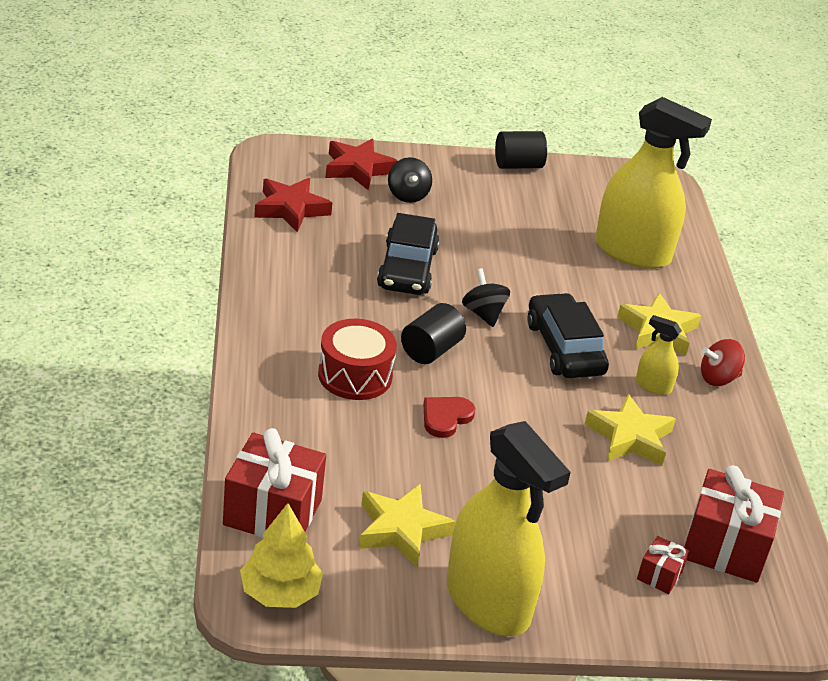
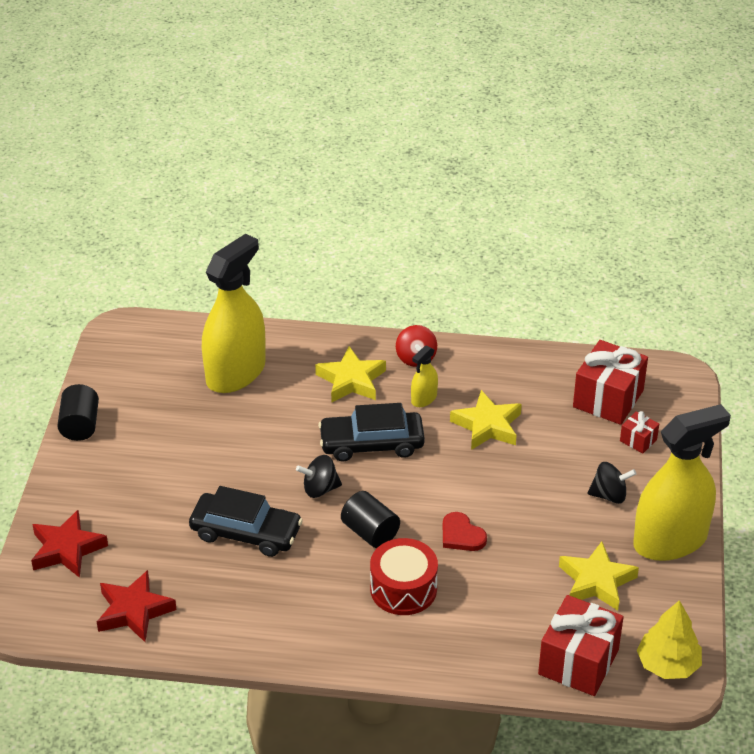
camera: 75 degrees left, 5 degrees up
(407, 195) = (122, 516): black spinning top -> black spinning top (609, 495)

